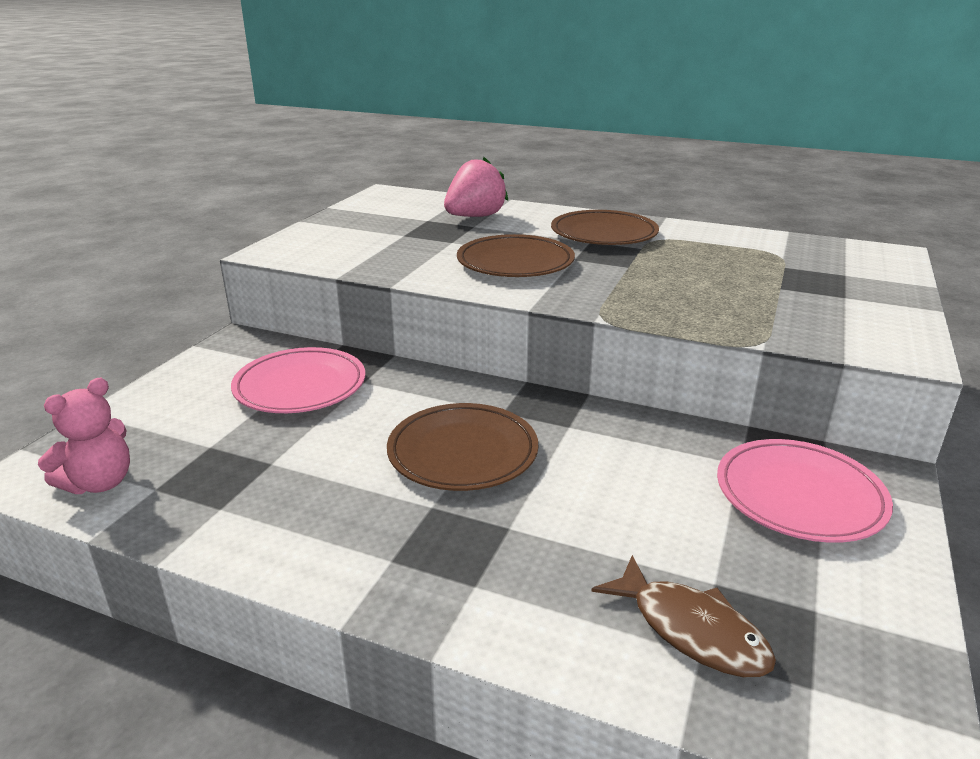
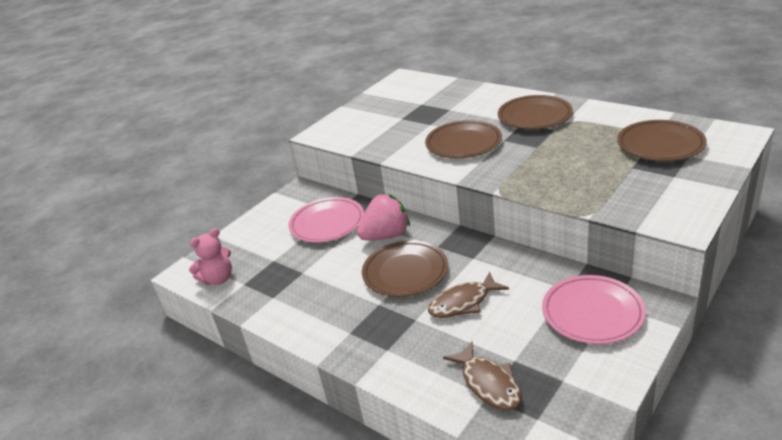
camera: 20 degrees right, 5 degrees up
(475, 217) = (453, 100): pink strawberry -> pink strawberry (386, 235)
(583, 494) = (463, 303): none -> brown fish
(799, 263) = (660, 145): none -> brown plate

